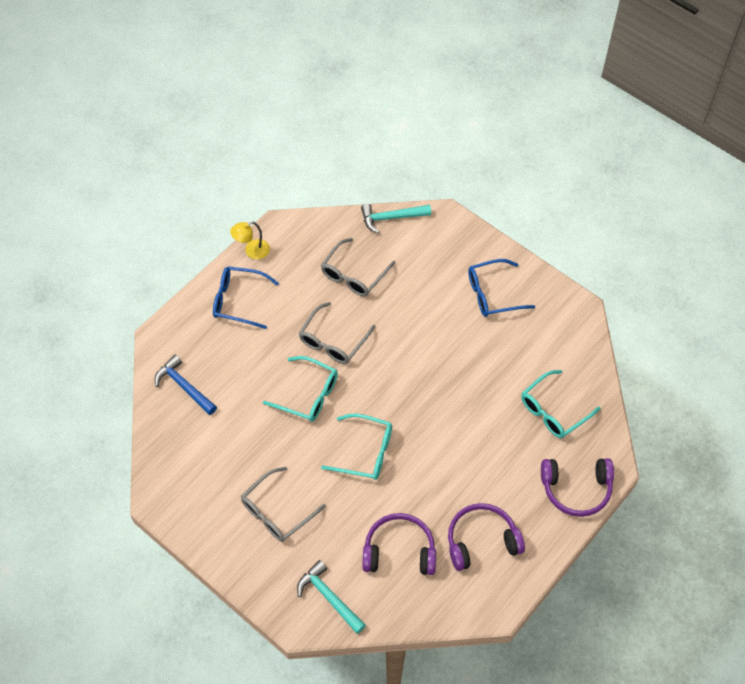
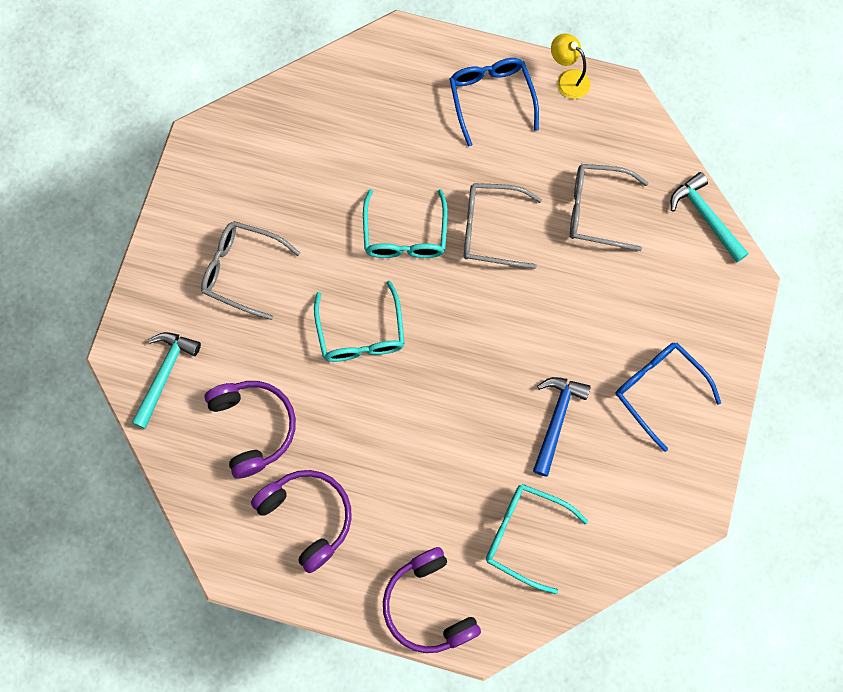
camera: 65 degrees right, 15 degrees up
(184, 386) = (350, 96): blue hammer -> blue hammer (556, 419)

